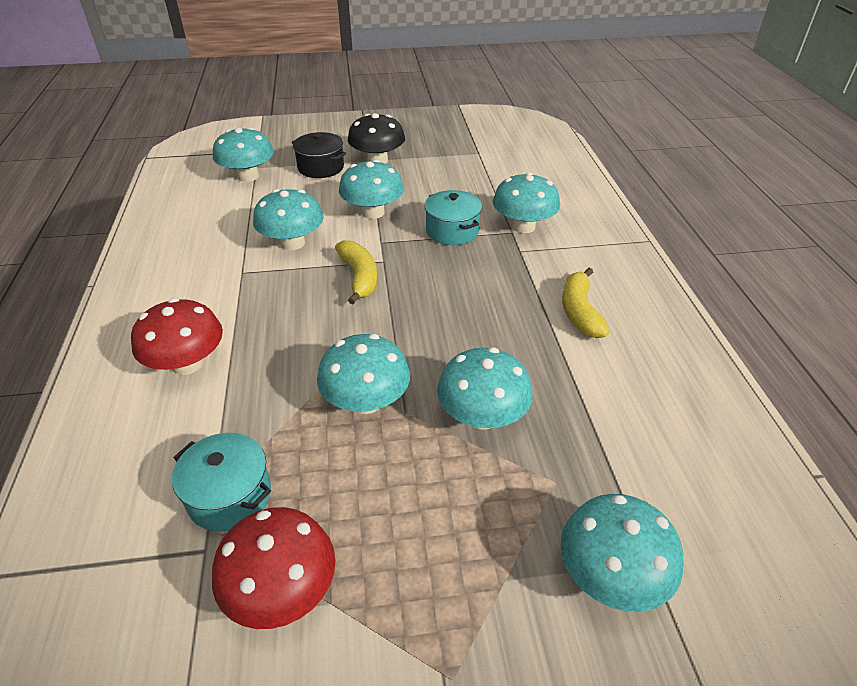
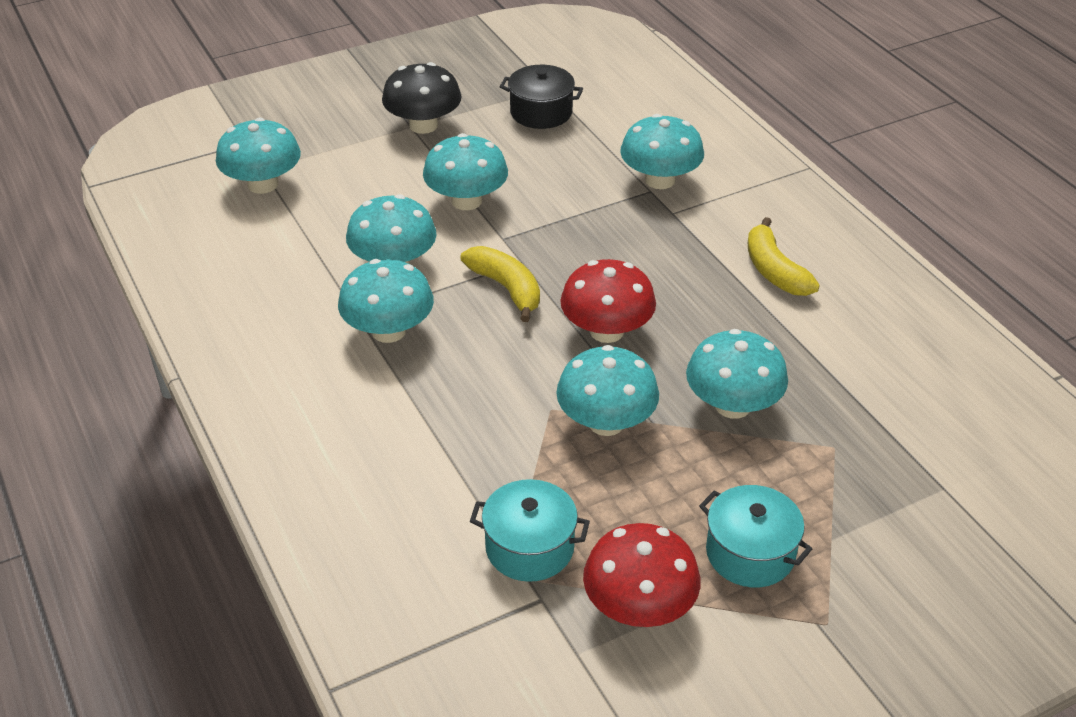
camera: 20 degrees left, 0 degrees up
(187, 363) = (378, 436): red mushroom -> red mushroom (606, 331)
(321, 167) = (354, 151): black pot -> black pot (541, 112)
(452, 231) = (580, 204): turquoise pot -> turquoise pot (750, 553)
(611, 575) = (918, 509): turquoise mushroom -> turquoise mushroom (388, 331)

